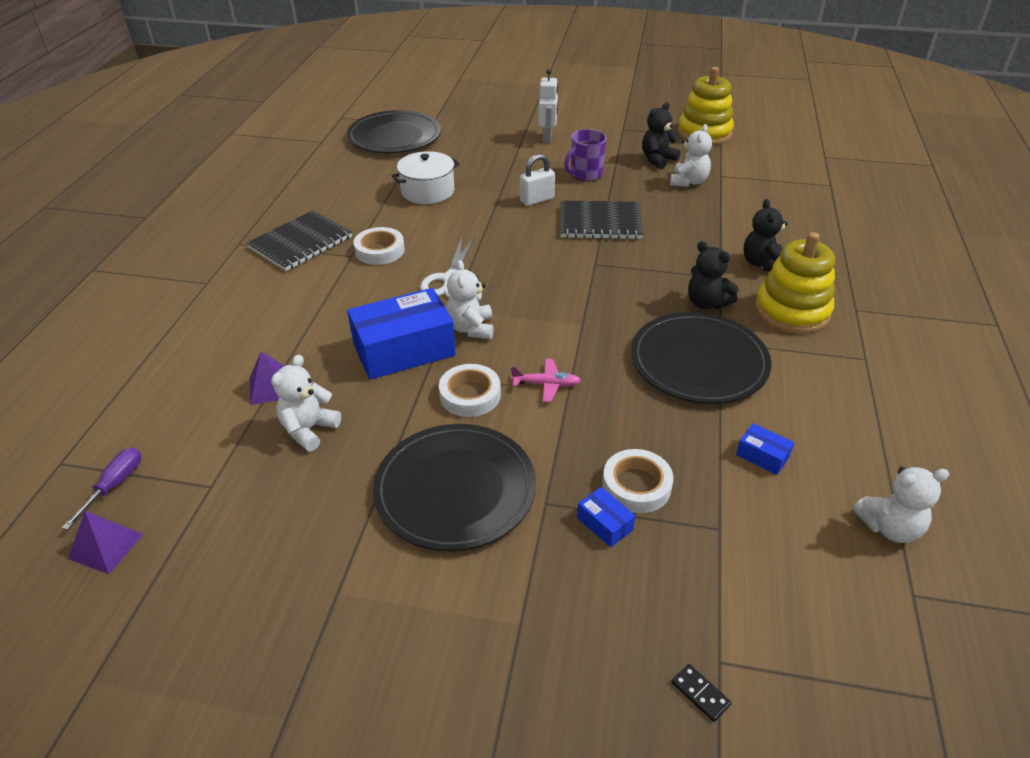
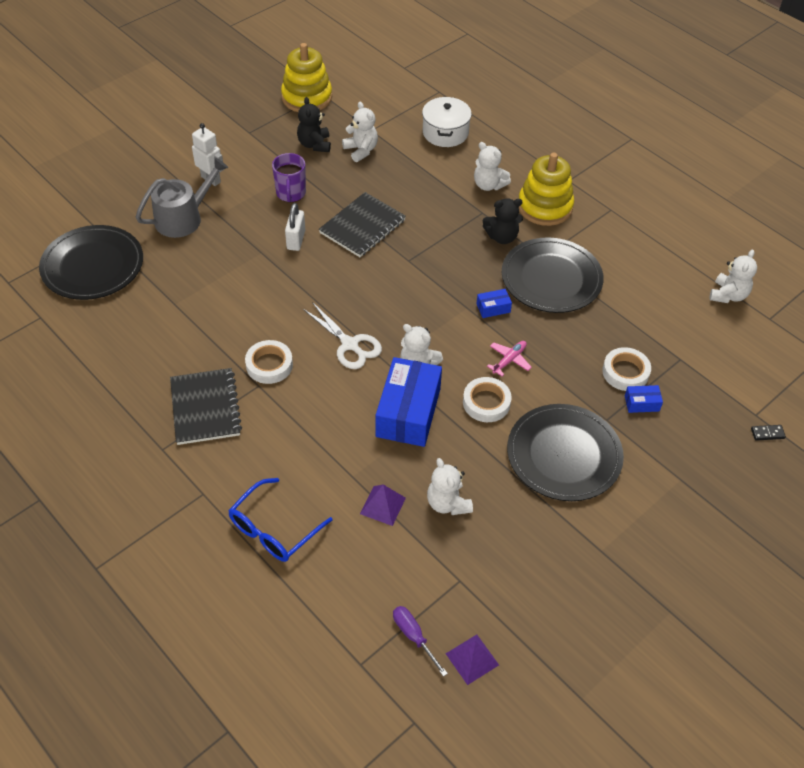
camera: 55 degrees left, 10 degrees up
(194, 336) = (274, 529): none -> blue glasses
(427, 191) = (212, 293): white pot -> white pot (445, 132)
(490, 146) = (183, 218): none -> grey watering can
(762, 264) = (488, 185): black teddy bear -> white teddy bear
(762, 456) = (646, 306): blue box -> blue box (493, 308)

